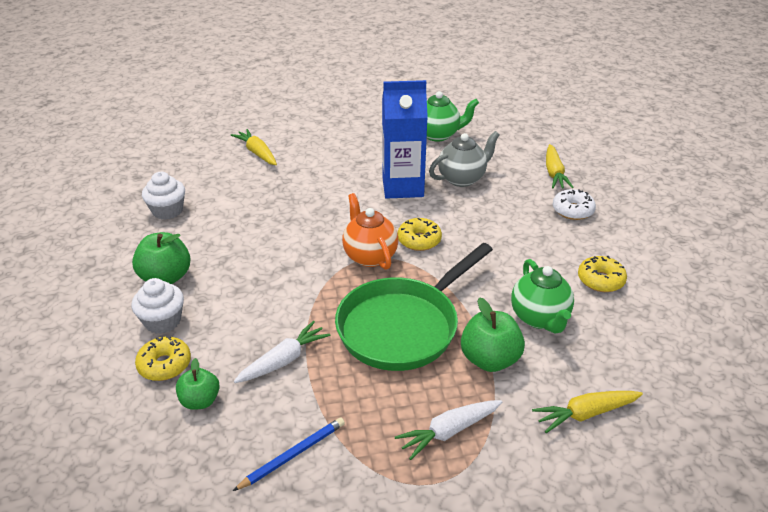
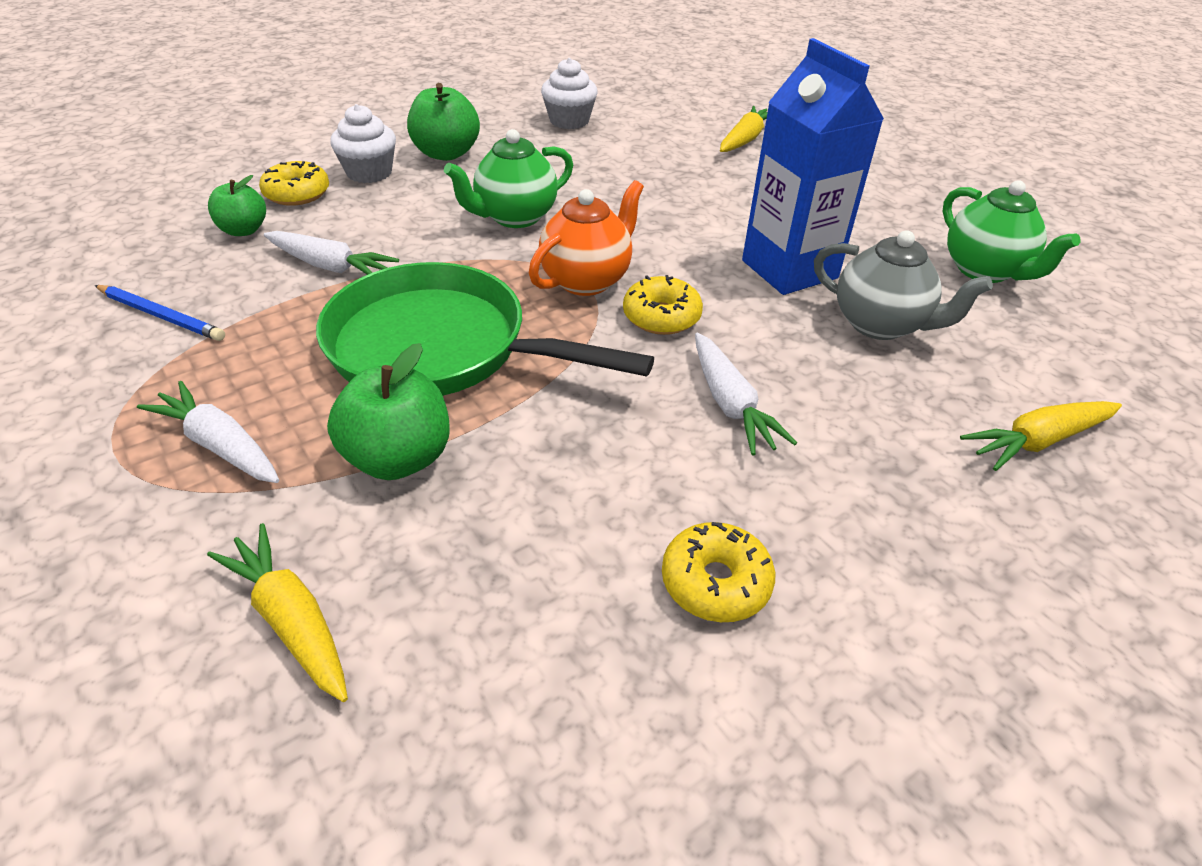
camera: 65 degrees right, 5 degrees up
(497, 241) = (730, 404): none -> white carrot
(540, 318) = (538, 504): green teapot -> green teapot (514, 217)
(572, 210) = (929, 494): white donut -> none

